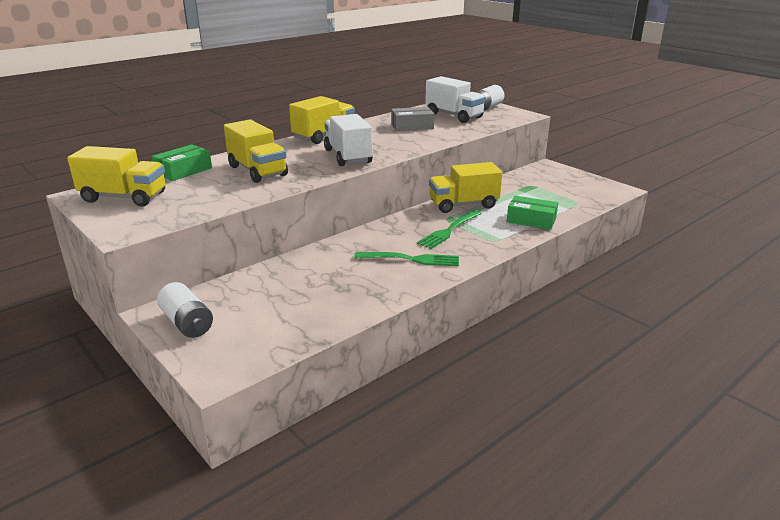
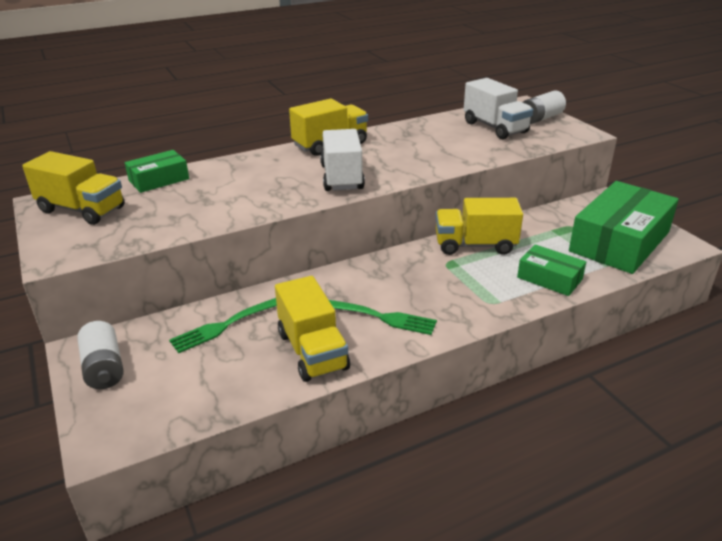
camera: 15 degrees right, 5 degrees up
(257, 171) = (234, 188): yellow truck -> yellow truck (312, 351)
(412, 126) = (437, 139): grey box -> none
(449, 230) = (442, 281): green fork -> green fork (227, 325)
(572, 192) = (619, 242): none -> green box

